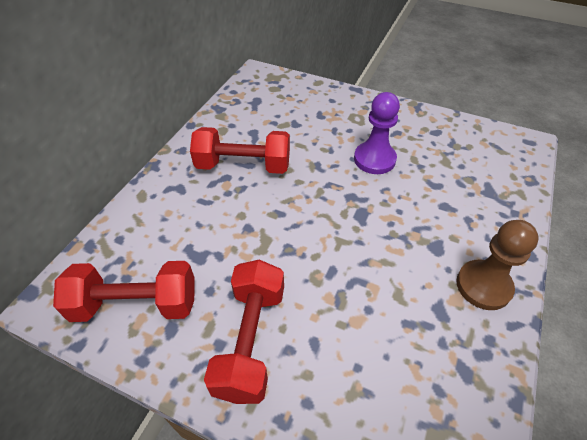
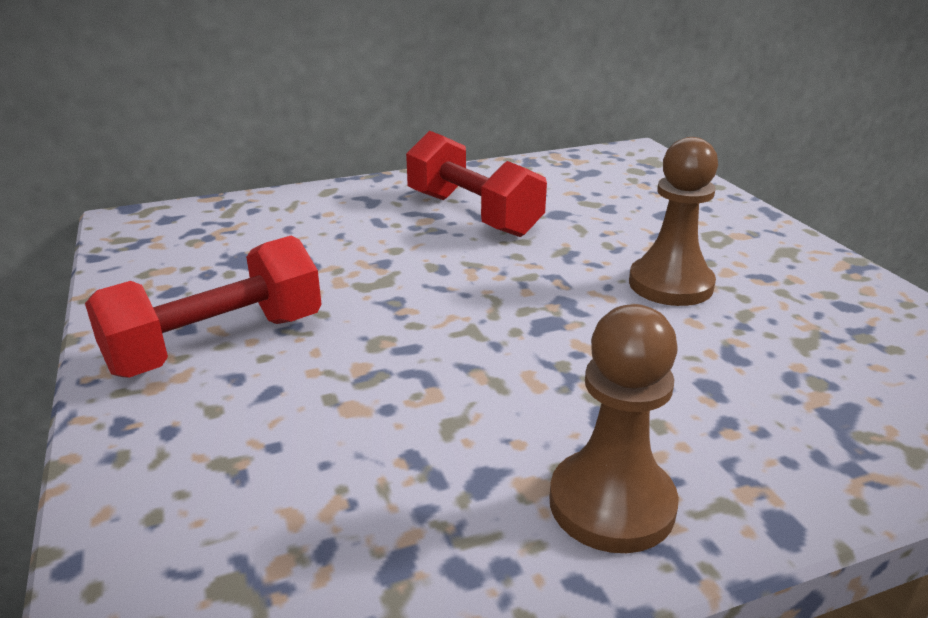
camera: 45 degrees right, 20 degrees down
(136, 304) = (181, 257): red dumbbell -> none
(374, 159) = (670, 284): purple pawn -> brown pawn

